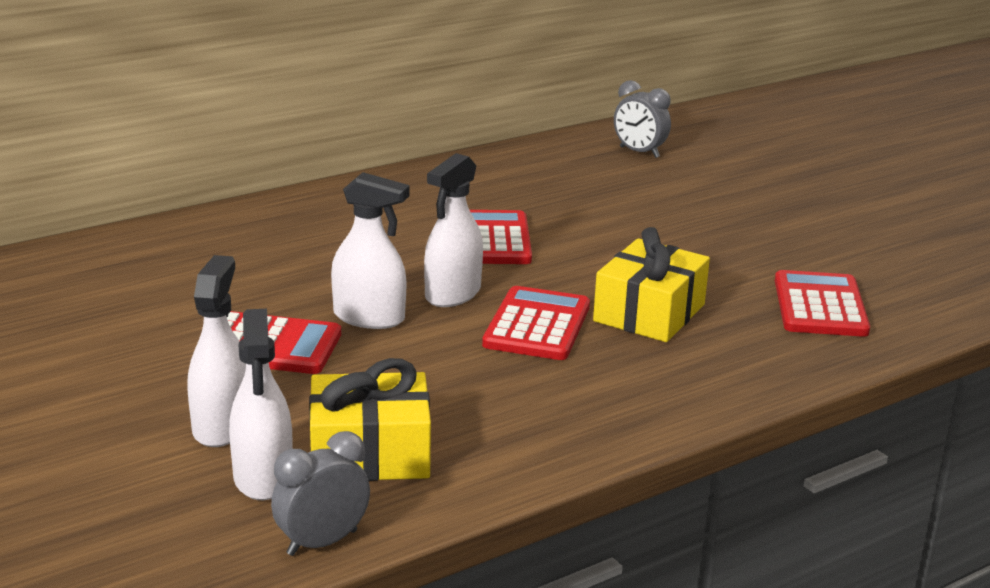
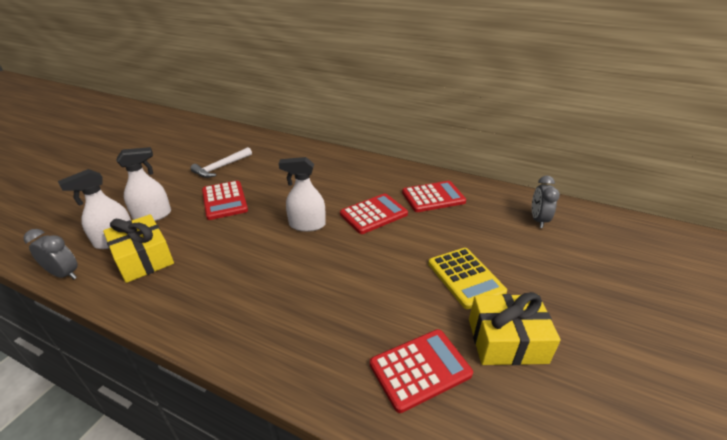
camera: 60 degrees right, 10 degrees up
(121, 324) = (221, 167): none -> white hammer
(369, 317) = (266, 213): white spray bottle -> none
(537, 325) = (295, 260): red calculator -> red calculator (433, 197)
(649, 313) = (341, 294): yellow gift -> yellow gift (507, 340)
(700, 232) = (465, 277): none -> yellow calculator

